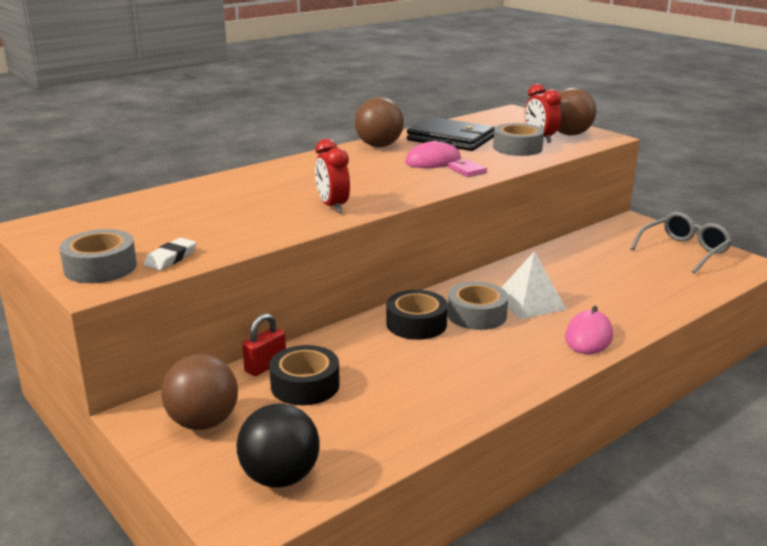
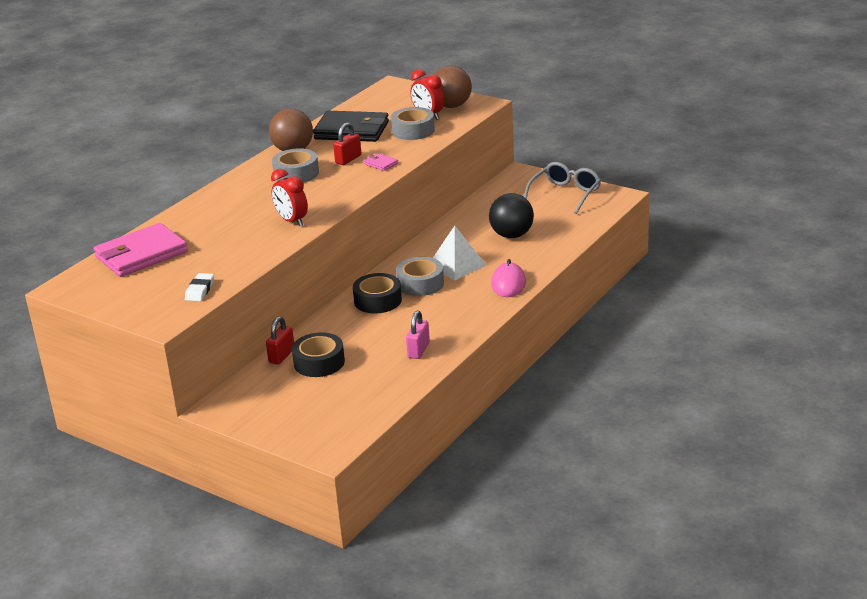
camera: 15 degrees left, 5 degrees up
(100, 267) = (153, 308): grey tape -> grey tape (296, 173)
(143, 210) = (141, 254): none -> pink wallet
(203, 422) = (262, 402): brown ball -> none
(280, 477) = (337, 421): black ball -> black ball (511, 235)
(432, 161) = (348, 159): pink mouse -> red padlock
(439, 398) = (418, 350): none -> pink padlock

